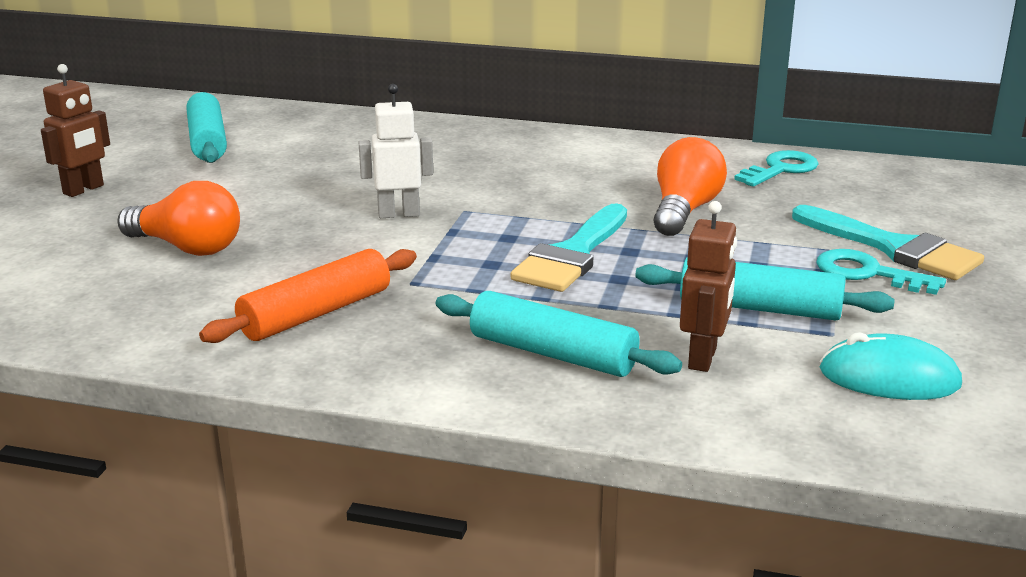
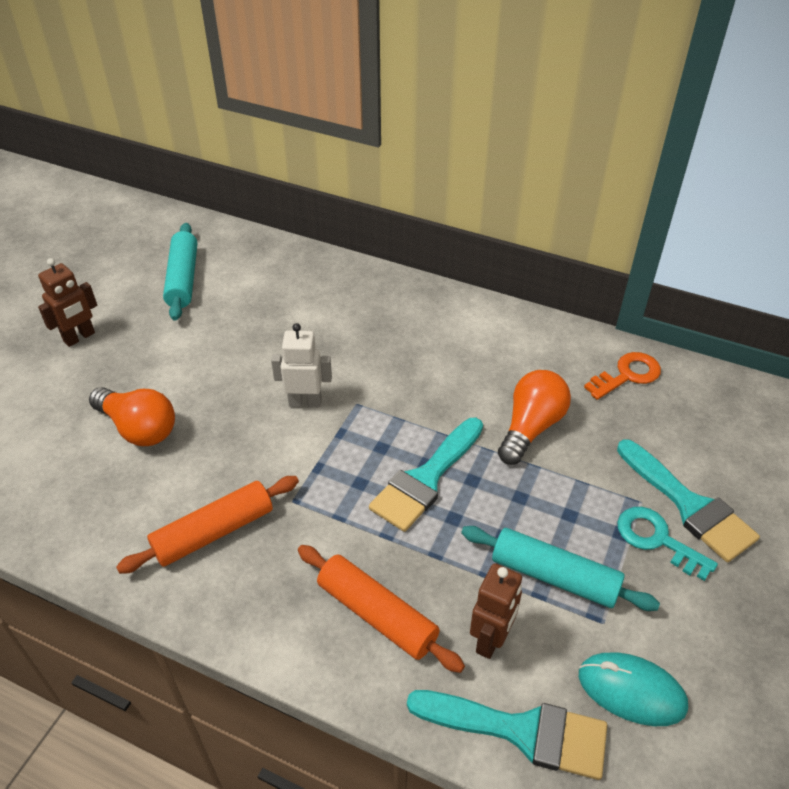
camera: 10 degrees right, 20 degrees up
(552, 354) = (377, 614): turquoise rolling pin -> orange rolling pin
(770, 419) = (521, 731): none -> turquoise brush
(780, 169) = (627, 375): turquoise key -> orange key

